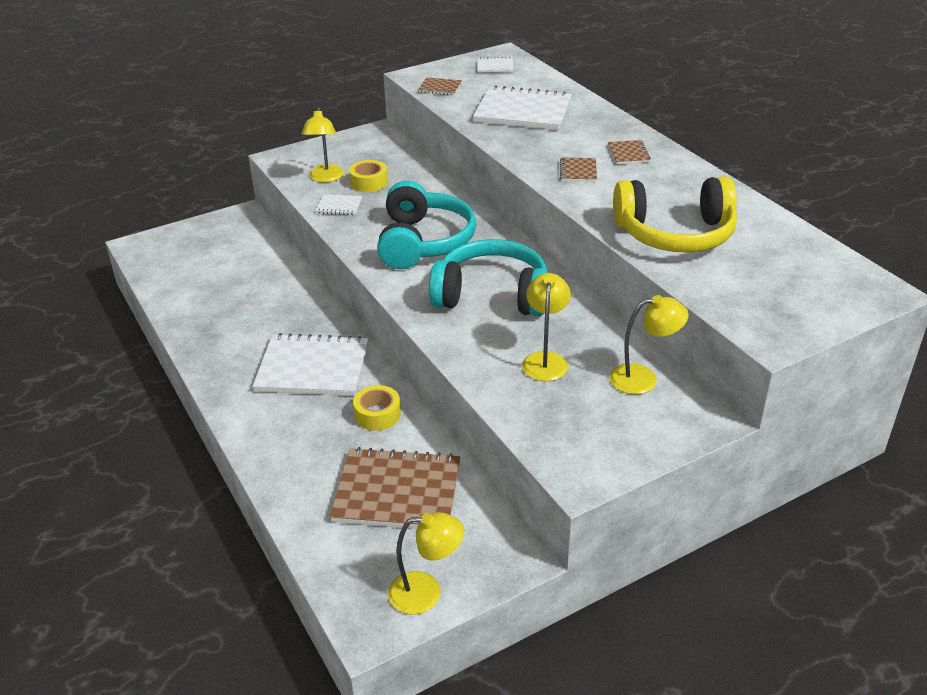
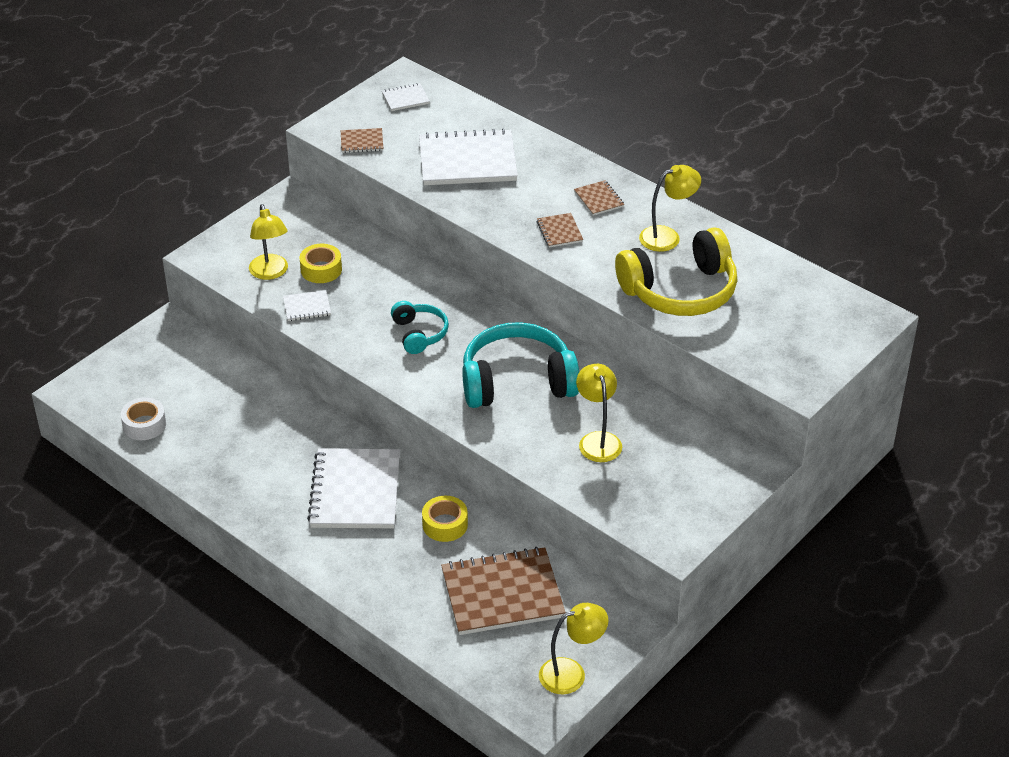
camera: 20 degrees left, 5 degrees up
(173, 280) = (144, 425): none -> white tape
(313, 368) = (355, 491): white notebook -> white notebook turned 75 degrees counterclockwise
(423, 242) = (419, 334): turquoise headphones -> turquoise headphones, size x0.53
(643, 378) = (690, 439): yellow lamp -> yellow lamp (667, 236)

